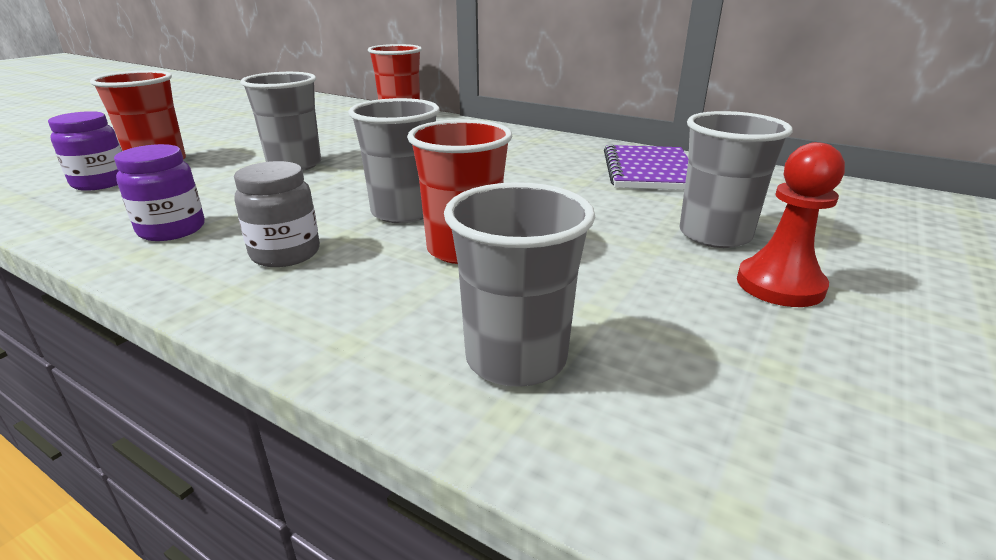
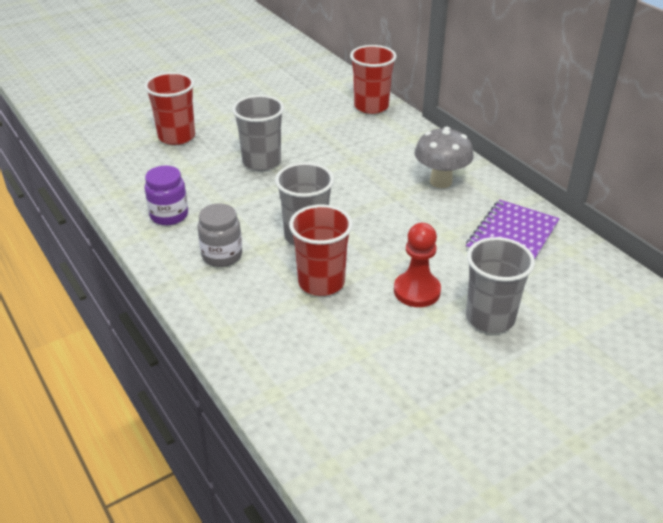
camera: 25 degrees right, 10 degrees up
(101, 183) = (139, 153): purple jar -> none
(516, 358) = (297, 367): grey cup -> none
(526, 148) = (440, 181): none -> grey mushroom
(780, 285) = (484, 370): red pawn -> red pawn (417, 291)

